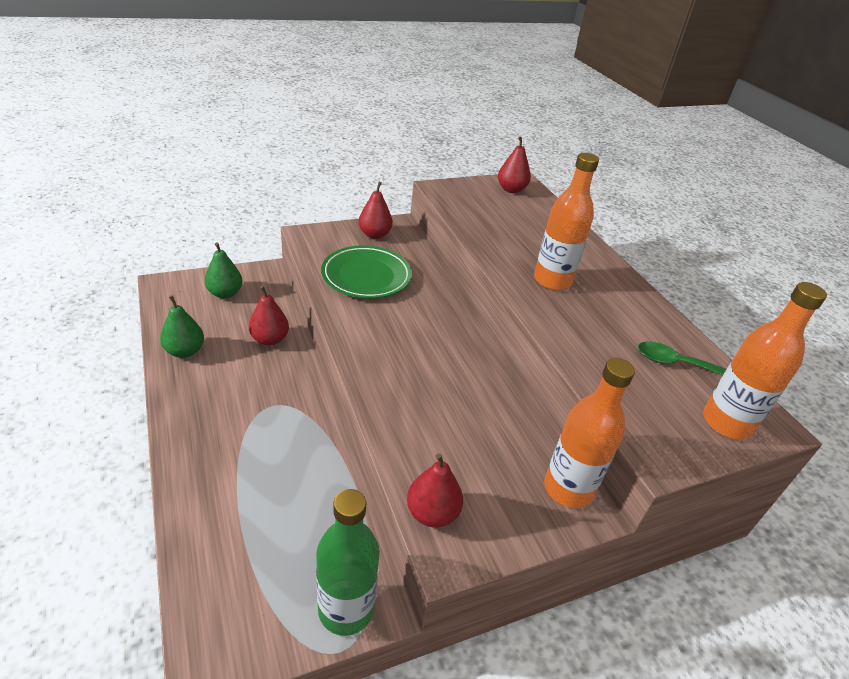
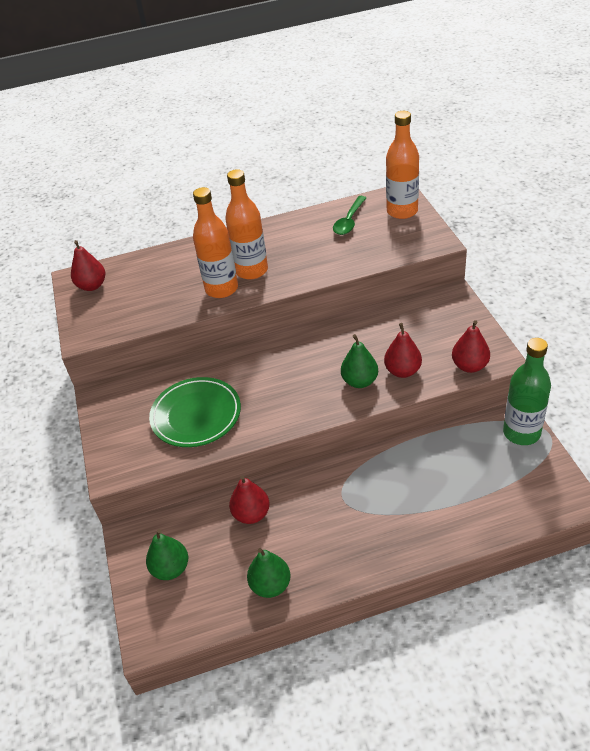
camera: 75 degrees left, 5 degrees up
(374, 235) = (118, 413): red pear -> red pear (402, 371)
(406, 394) = (360, 381): none -> green pear
(568, 489) = (437, 302): orange bottle -> orange bottle (221, 289)

